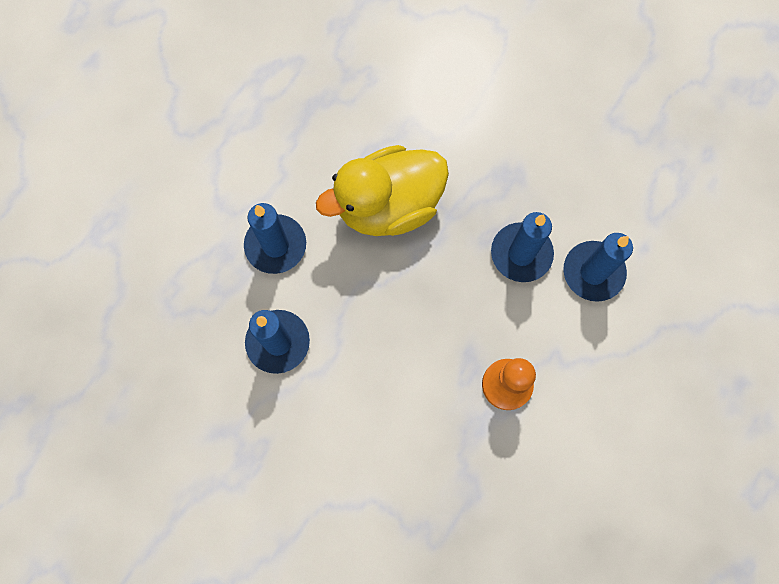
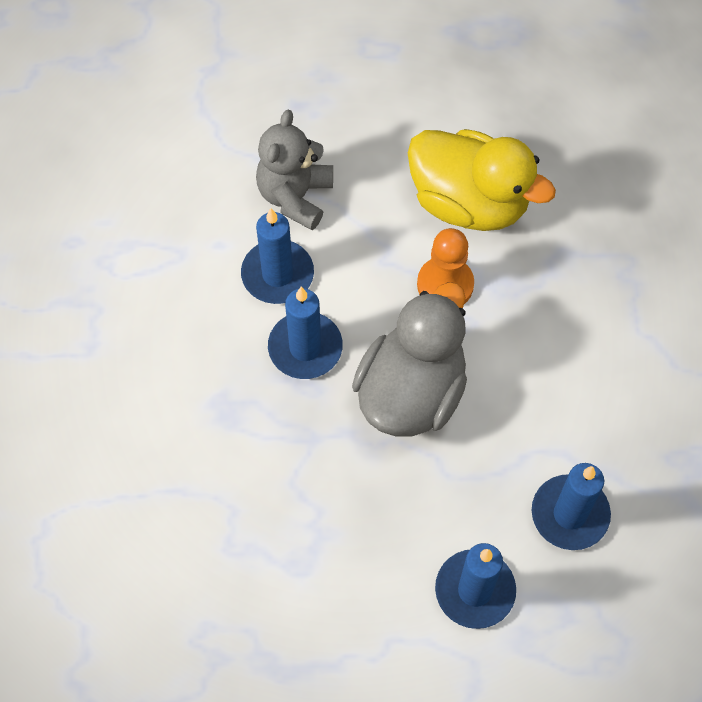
camera: 125 degrees left, 10 degrees down
(388, 206) = (346, 505): yellow duck -> yellow duck (469, 202)
(439, 301) = (411, 392): none -> grey duck
(654, 327) = (295, 196): none -> grey teddy bear

